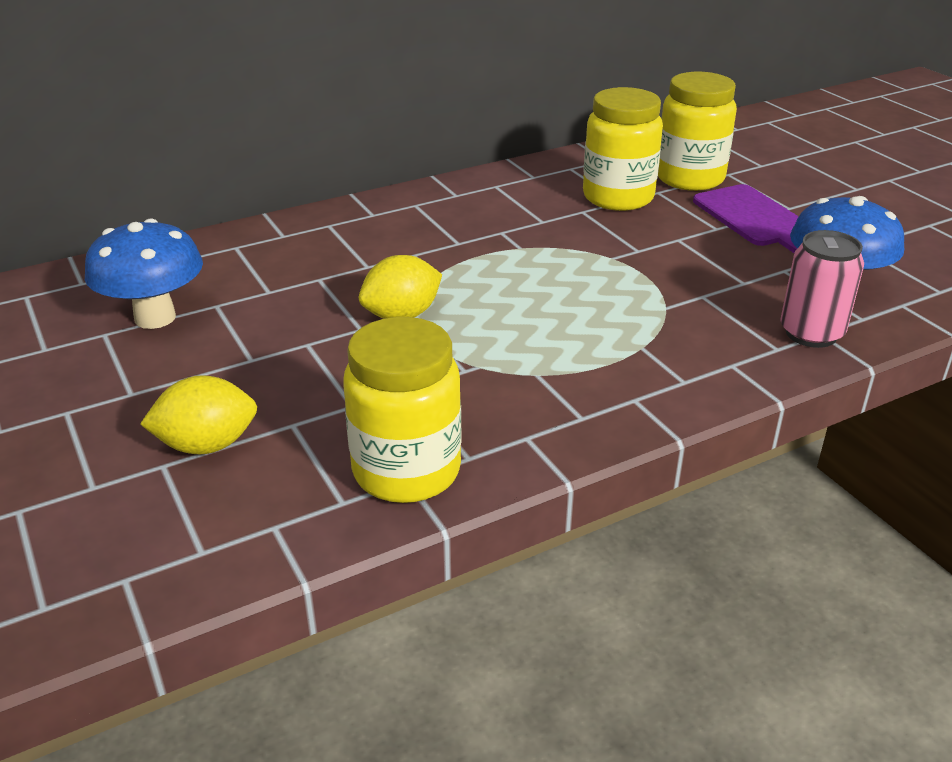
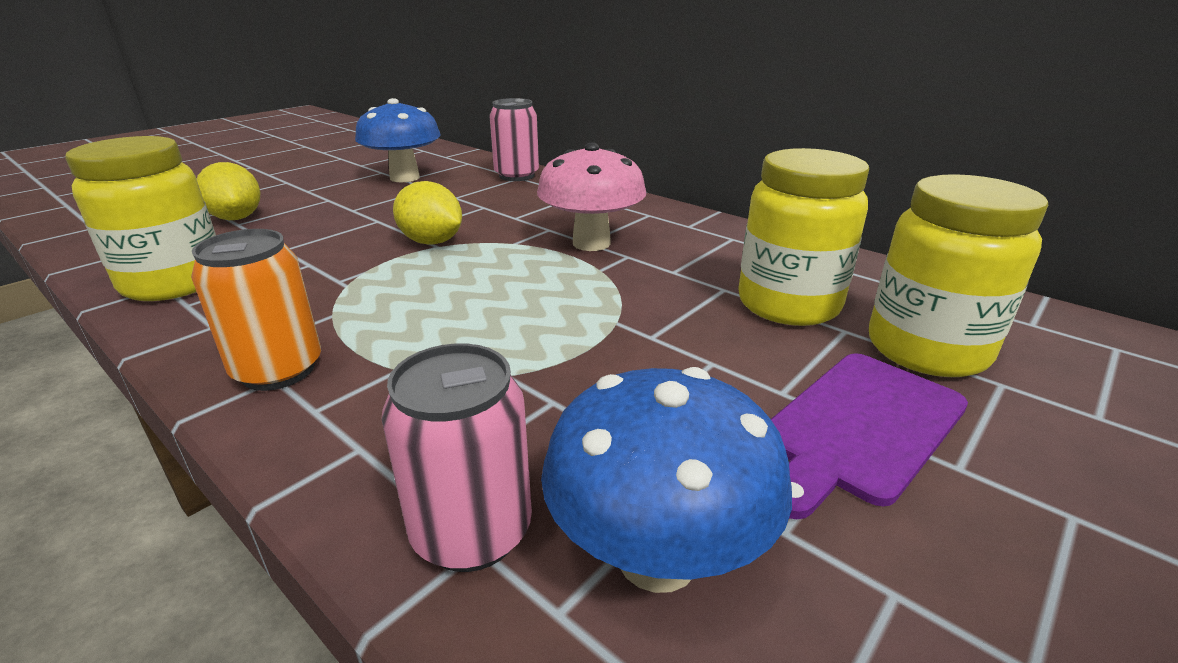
camera: 70 degrees right, 5 degrees down
(229, 247) = (516, 176): none -> pink can
(464, 241) = (591, 243): none -> pink mushroom
(624, 397) = (278, 370): none -> orange can

